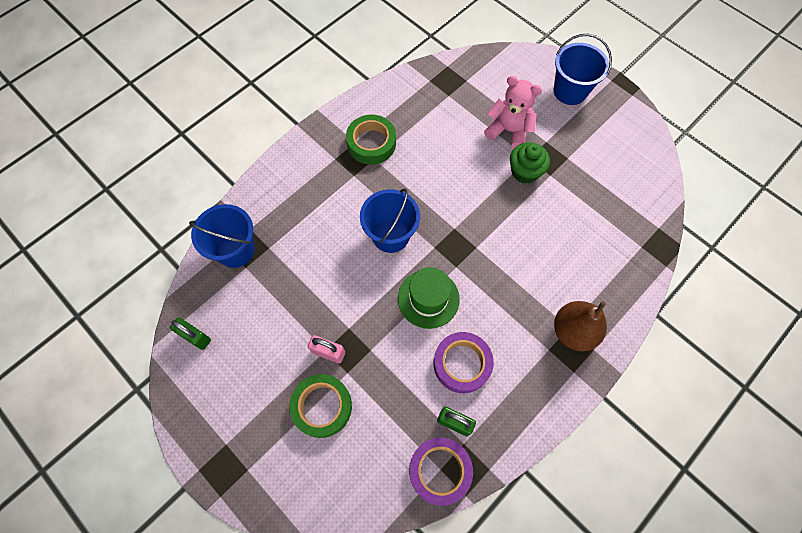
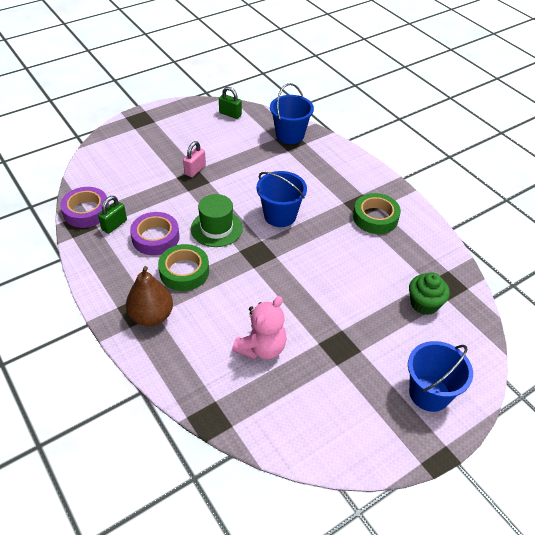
camera: 100 degrees right, 20 degrees down
(195, 337) = (230, 114): green padlock -> green padlock turned 75 degrees clockwise
(322, 406) = (158, 162): green tape -> green tape (184, 271)
(509, 131) = (378, 321): pink teddy bear -> pink teddy bear (262, 348)
(525, 172) = (326, 322): green cupcake -> green cupcake (424, 304)

